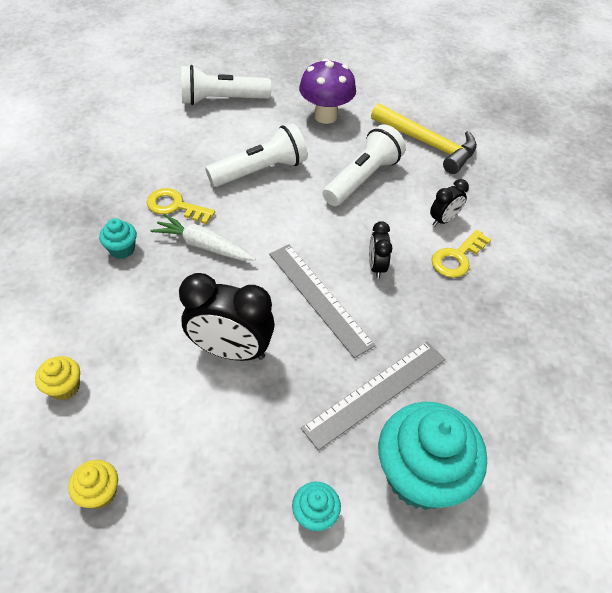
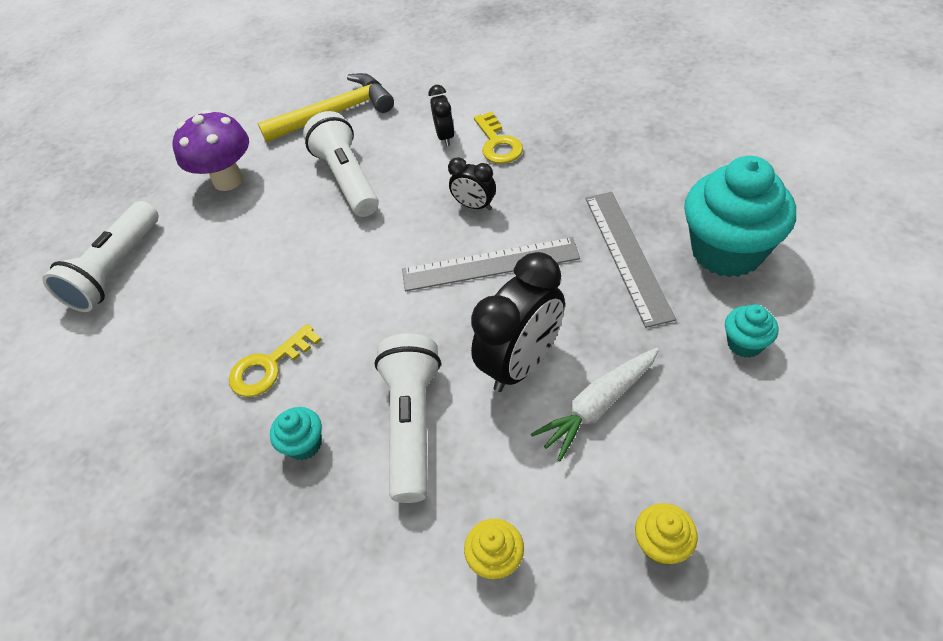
camera: 55 degrees left, 0 degrees up
(204, 246) = (353, 351): white carrot -> white carrot (598, 406)
(260, 170) = (270, 264): white flashlight -> white flashlight (412, 423)

